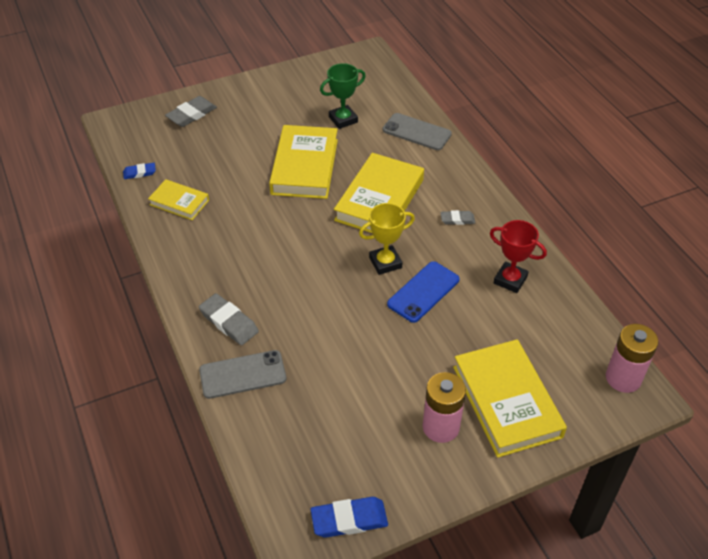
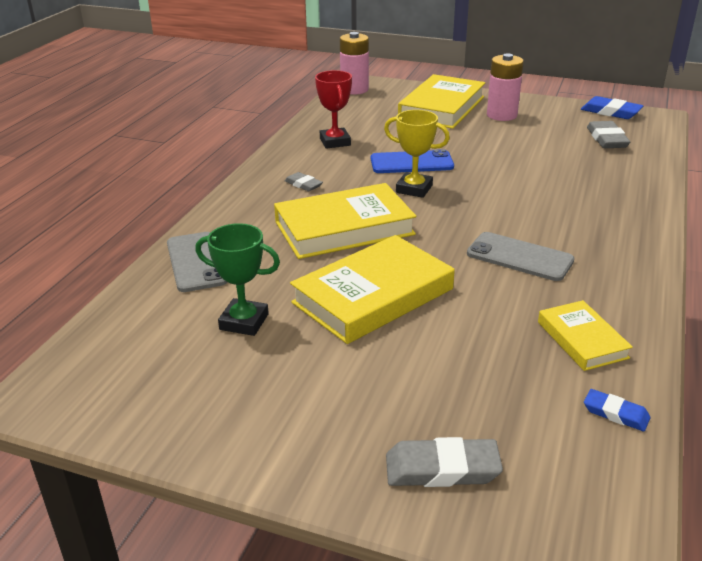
camera: 135 degrees left, 15 degrees down
(229, 322) = (613, 215): grey eraser -> grey eraser (607, 139)
(242, 374) = (629, 184): grey phone -> grey phone (519, 257)

